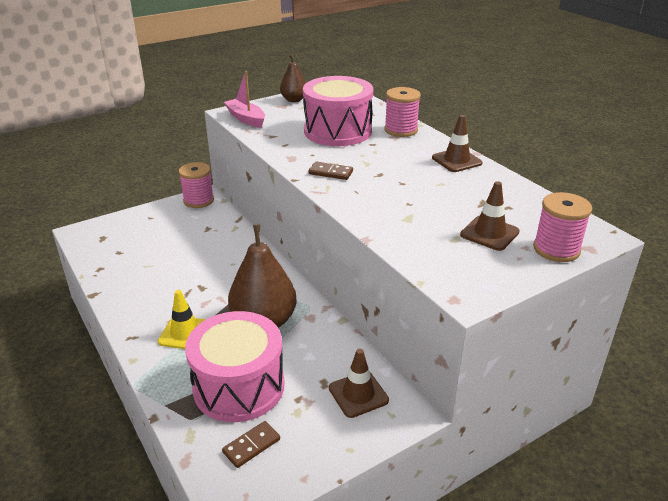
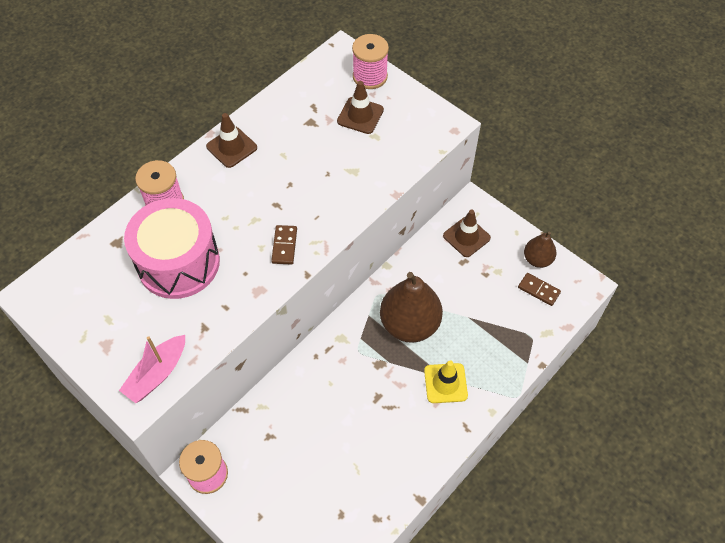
camera: 105 degrees left, 25 degrees up
(239, 386) = (489, 317): pink drum -> none
(294, 100) = (83, 336): brown pear -> brown pear (537, 259)

